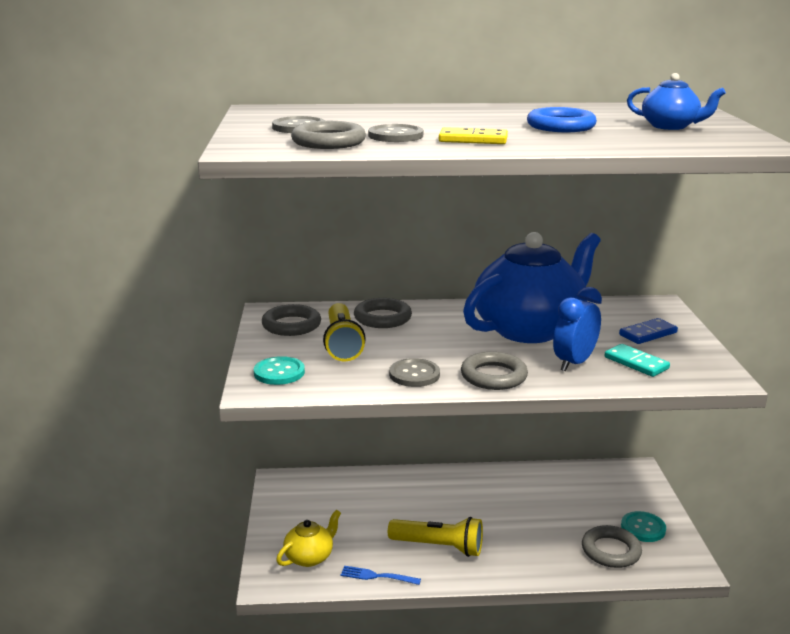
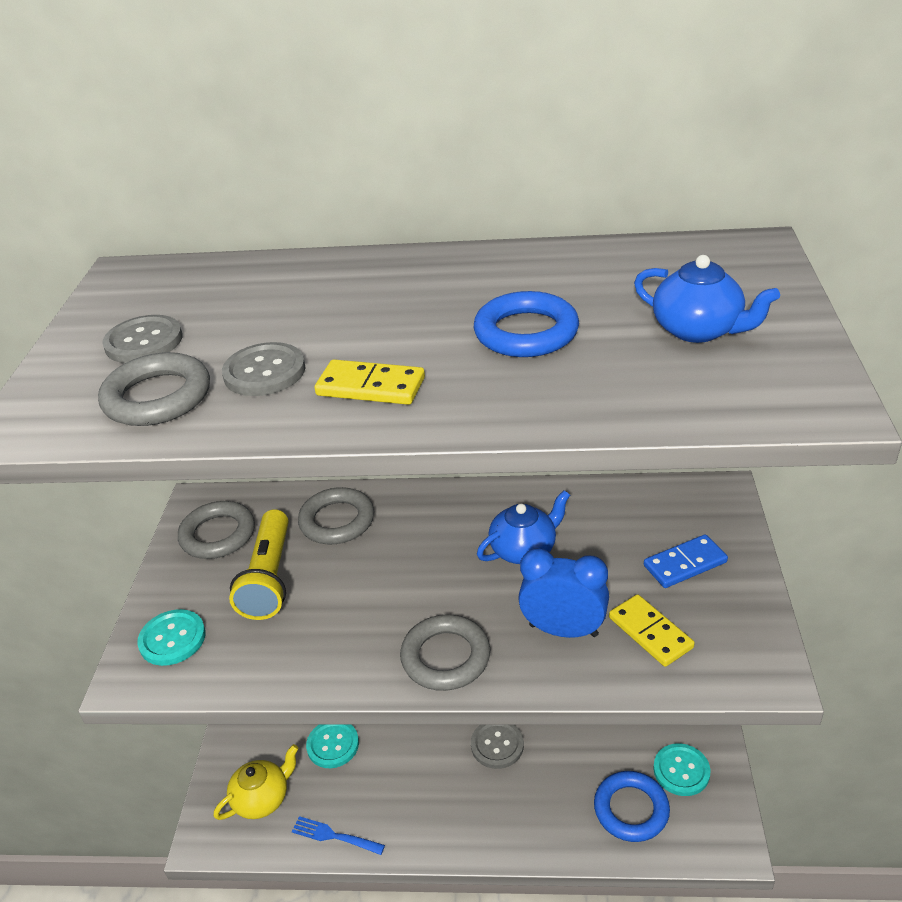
camera: 10 degrees right, 15 degrees up
(360, 524) = (333, 745): none -> turquoise button
(414, 374) = (342, 649): grey button -> grey button (497, 745)
(438, 547) = (418, 790): yellow flashlight -> none
(530, 329) = (524, 549): blue teapot -> blue teapot, size x0.45
(574, 363) = (563, 630): blue clock -> blue clock turned 60 degrees clockwise
(611, 551) = (631, 809): grey ring -> blue ring
(636, 363) = (650, 632): turquoise domino -> yellow domino

